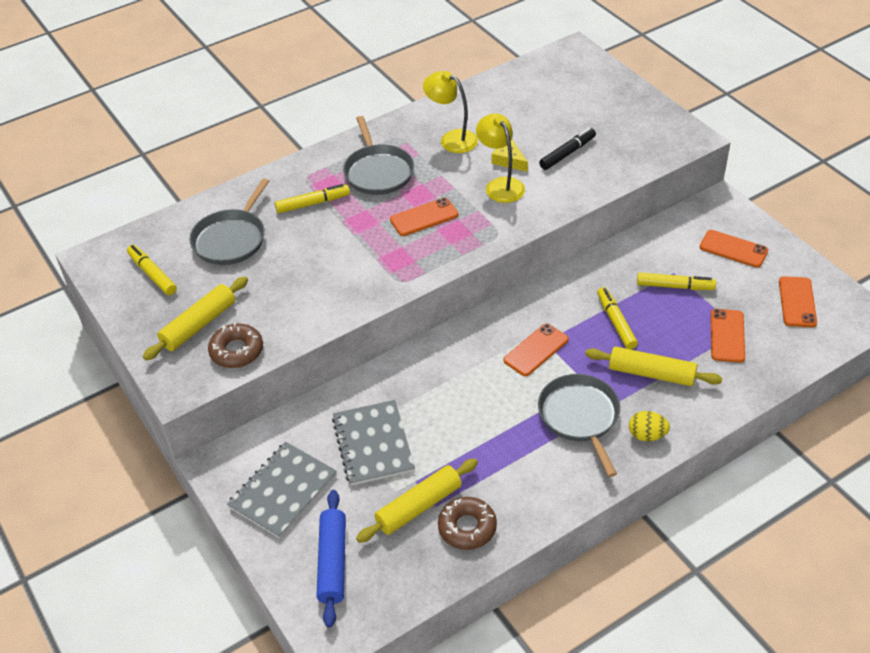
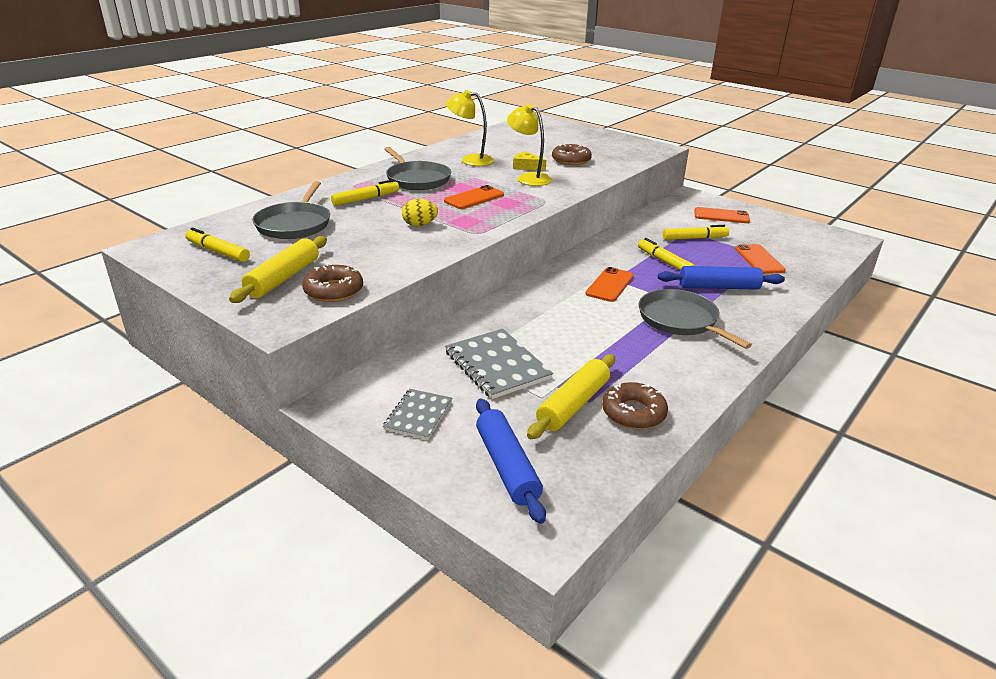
camera: 20 degrees left, 15 degrees down
(283, 491) = (418, 415): grey notebook -> grey notebook, size x0.62
(567, 153) = (571, 160): black marker -> brown donut
(647, 435) = (747, 324): yellow egg -> yellow egg (420, 225)
(651, 374) = (719, 287): yellow rolling pin -> blue rolling pin
(797, 302) = (794, 237): orange phone -> none

